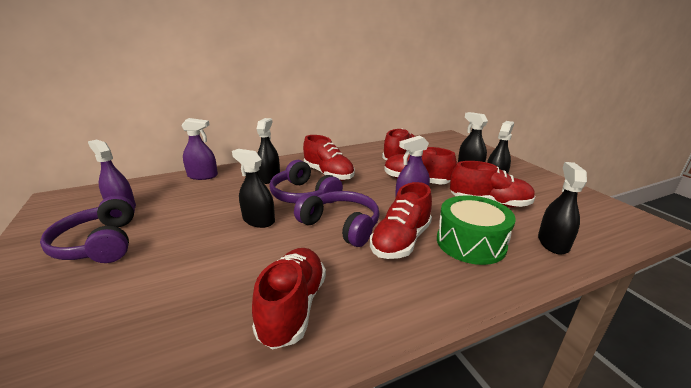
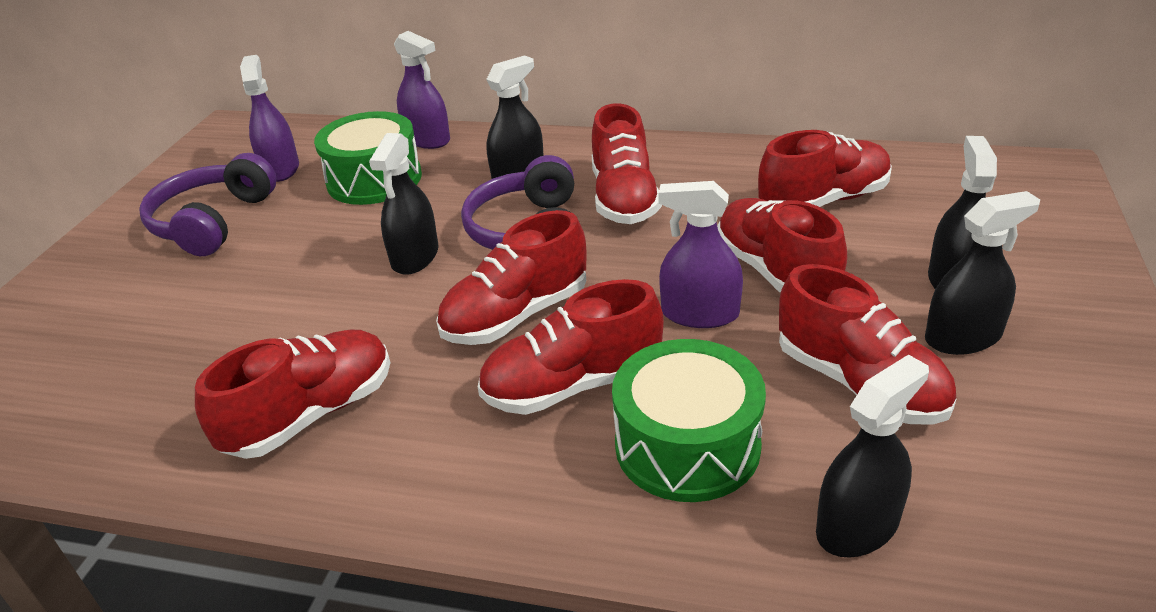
camera: 40 degrees right, 10 degrees up
(192, 197) = (374, 179): none -> green drum
(258, 220) = (415, 256): black spray bottle -> black spray bottle turned 150 degrees counterclockwise
(341, 226) = (516, 316): purple headphones -> red shoe

